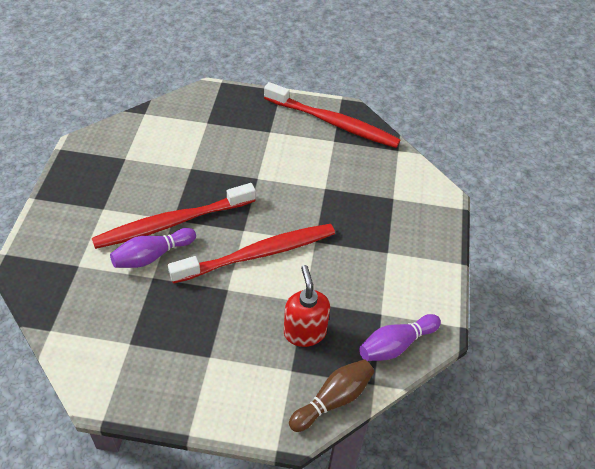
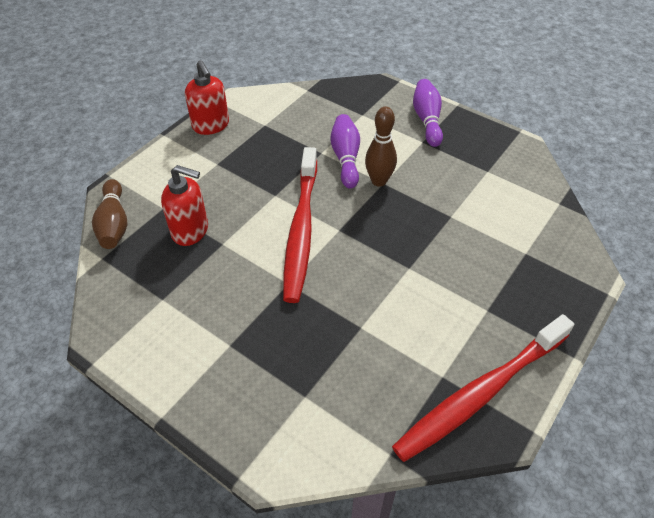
camera: 120 degrees right, 0 degrees up
(153, 394) = (211, 125): none -> red soap dispenser
(172, 223) = (379, 181): red toothbrush -> brown bowling pin
(396, 345) = (121, 294): purple bowling pin -> purple bowling pin (427, 120)

